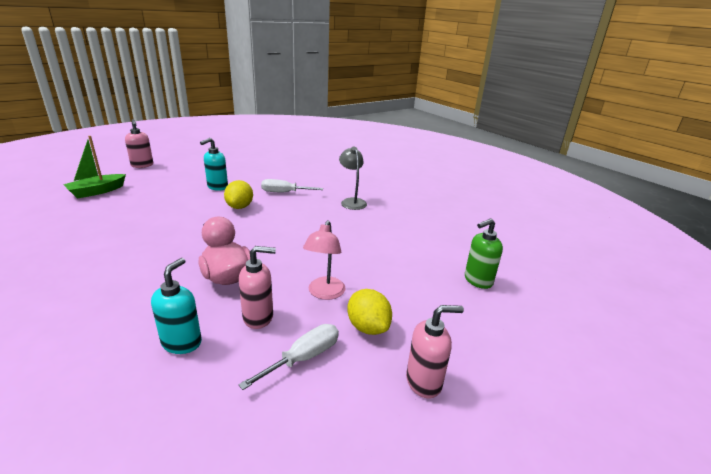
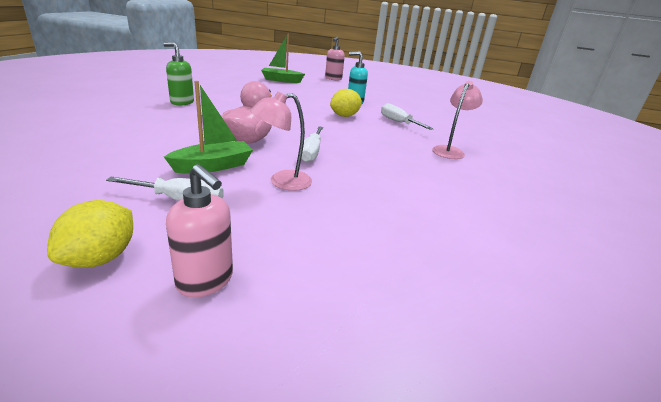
camera: 50 degrees right, 0 degrees up
(182, 342) = (154, 151): turquoise soap dispenser -> none
(258, 317) = (213, 166): pink soap dispenser -> green boat
(290, 257) = (311, 153): none -> white screwdriver
(352, 201) = (450, 151): grey lamp -> pink lamp
(368, 327) = (260, 218): yellow lemon -> yellow lemon (100, 258)
(477, 280) = (456, 271): green soap dispenser -> green soap dispenser (182, 102)

